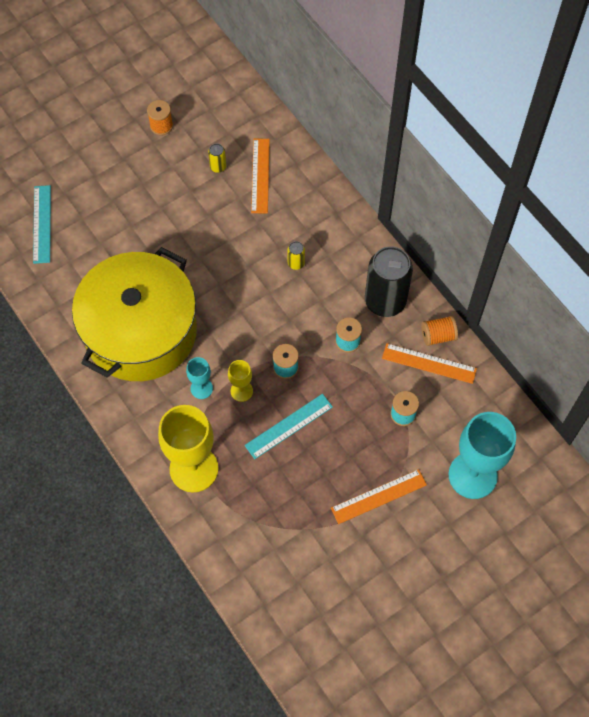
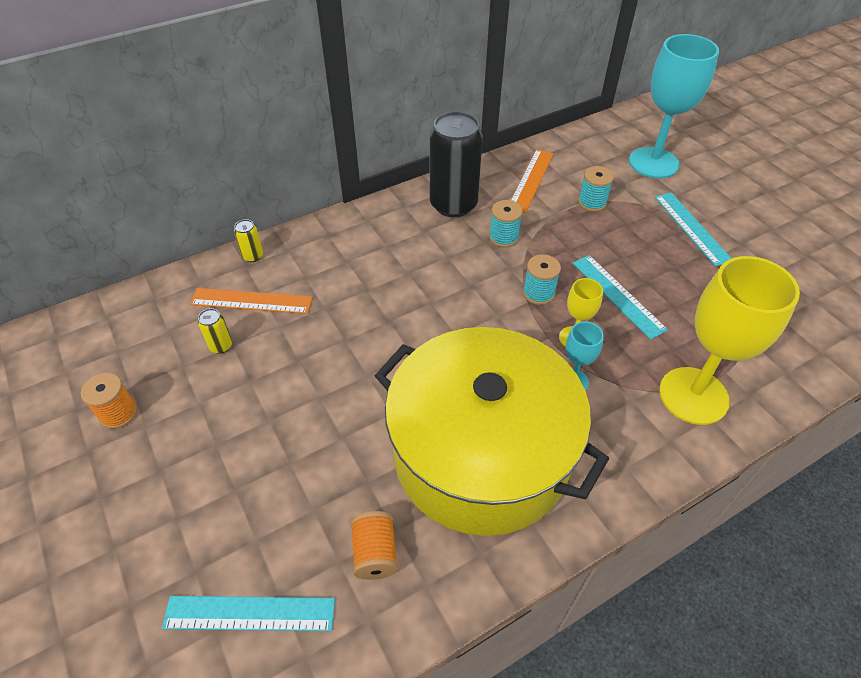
camera: 85 degrees left, 15 degrees down
(296, 263) = (392, 274): yellow can -> yellow can (253, 256)
(378, 496) = (691, 228): orange ruler -> turquoise ruler
(438, 336) = (498, 171): orange spool -> orange spool (375, 553)

